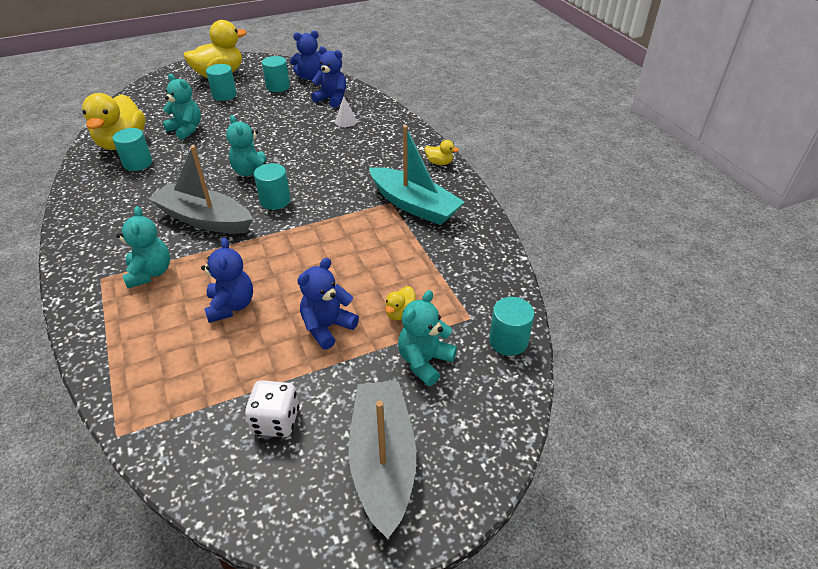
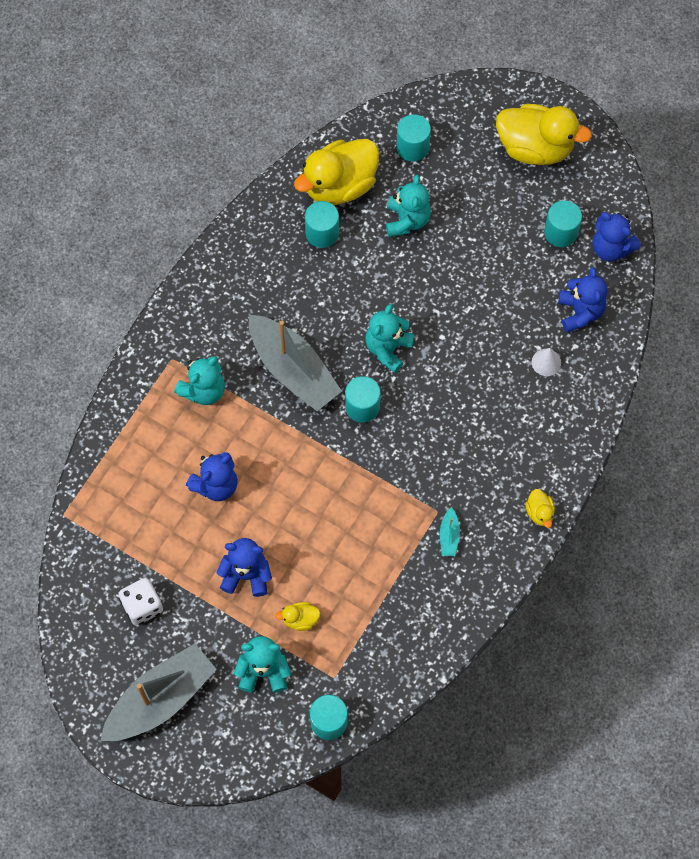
camera: 55 degrees right, 25 degrees up
(204, 219) = (293, 370): grey boat -> grey boat turned 150 degrees clockwise
(224, 95) = (498, 193): turquoise cylinder -> turquoise cylinder (412, 147)
(414, 205) = (449, 536): turquoise boat -> turquoise boat, size x0.40

